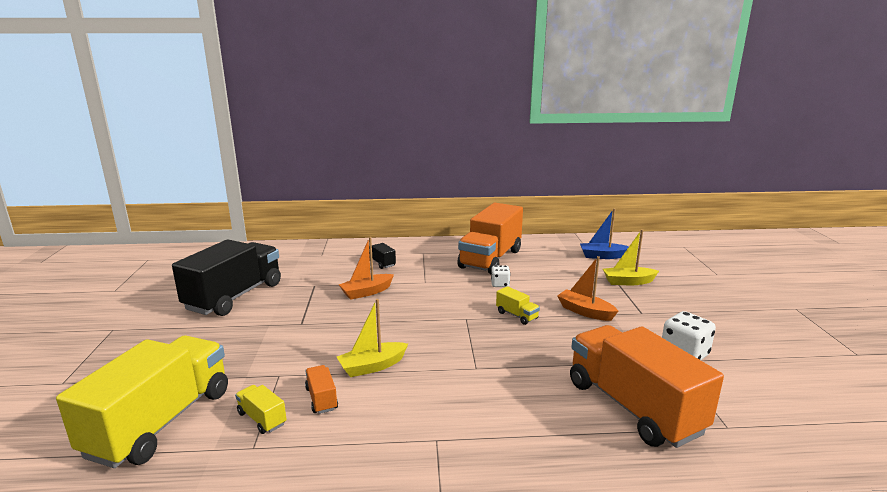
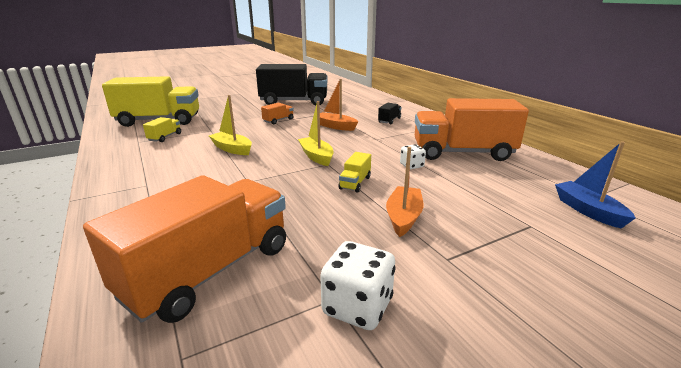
camera: 65 degrees right, 5 degrees up
(321, 398) = (188, 145): orange truck -> orange truck (278, 120)
(628, 282) = (534, 239): yellow boat -> yellow boat (316, 157)

